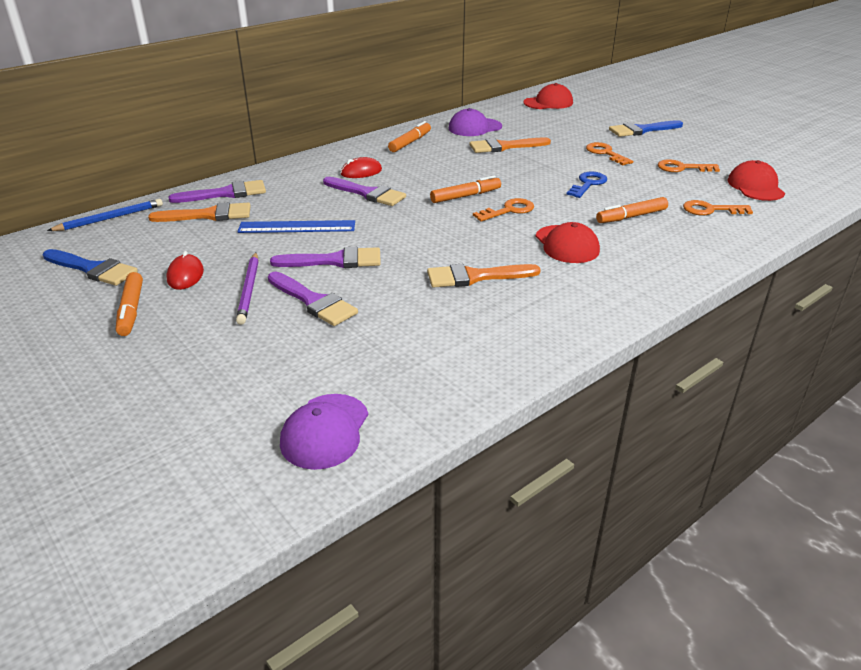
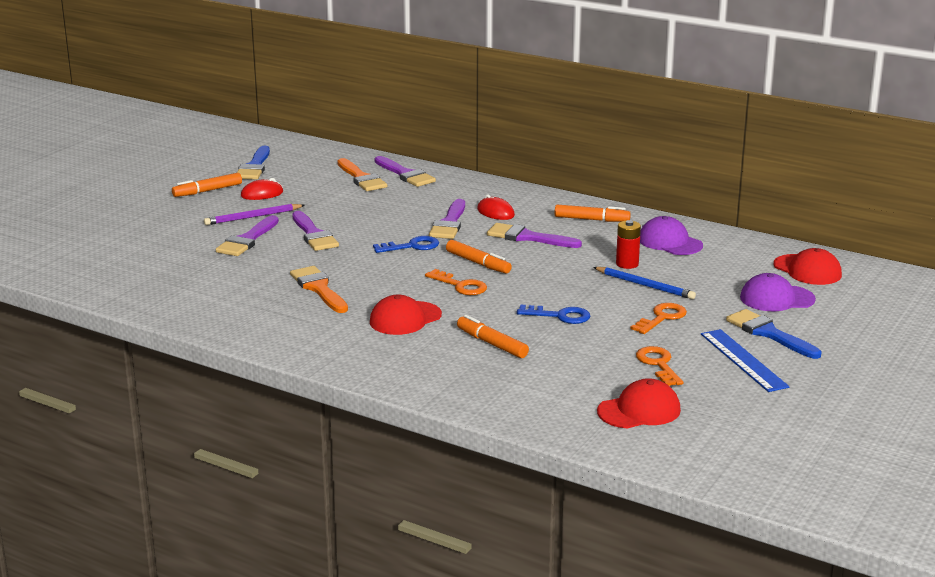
camera: 70 degrees right, 10 degrees down
(110, 218) = (333, 151): blue pencil -> blue pencil (645, 285)
(297, 227) = (362, 211): blue ruler -> blue ruler (743, 360)
(325, 431) = (96, 273): purple cap -> purple cap (776, 298)
(406, 217) = (412, 246): none -> blue key
(426, 169) = (528, 237): none -> purple brush
(504, 146) = (627, 264): orange brush -> red battery
(711, 210) = (544, 385): orange key -> none

